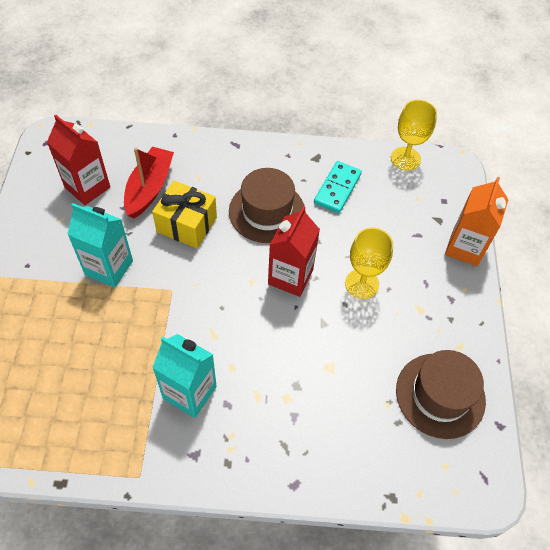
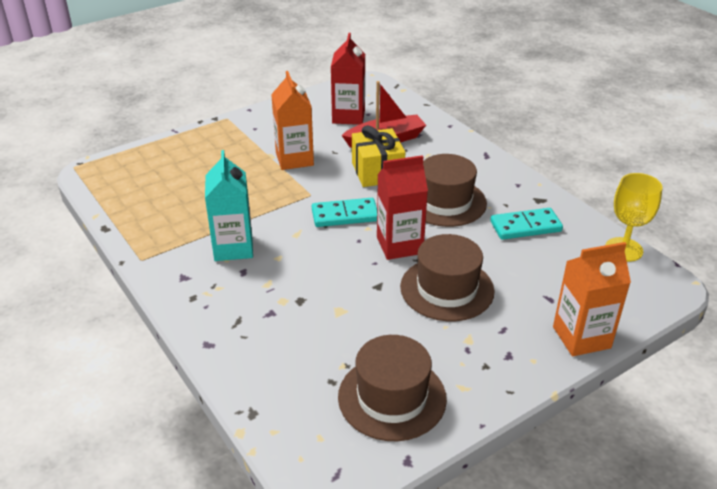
camera: 55 degrees right, 20 degrees down
(109, 268) = (294, 159): turquoise carton -> orange carton
(221, 285) = (345, 215): none -> turquoise domino
(362, 284) = (447, 289): yellow goblet -> brown hat

